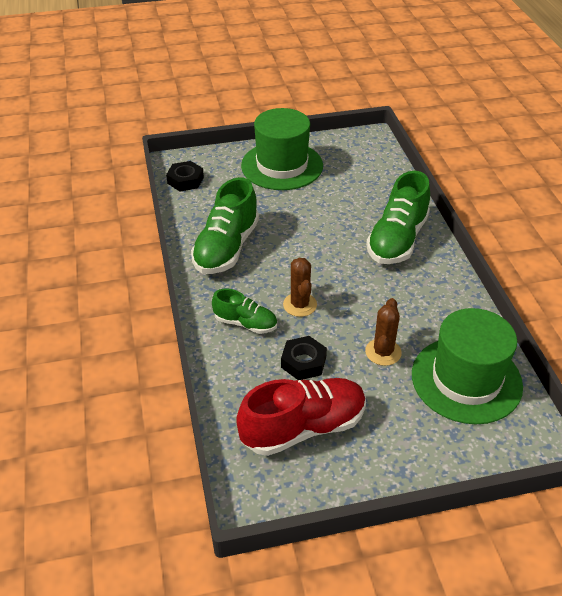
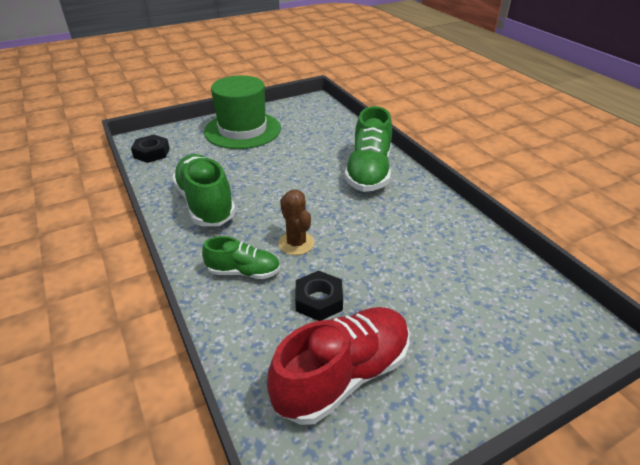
camera: 15 degrees left, 5 degrees down
(226, 248) = (205, 204): green shoe -> green shoe turned 150 degrees clockwise
(383, 352) = (397, 273): brown cactus -> none
(466, 380) = (491, 284): green hat -> none

